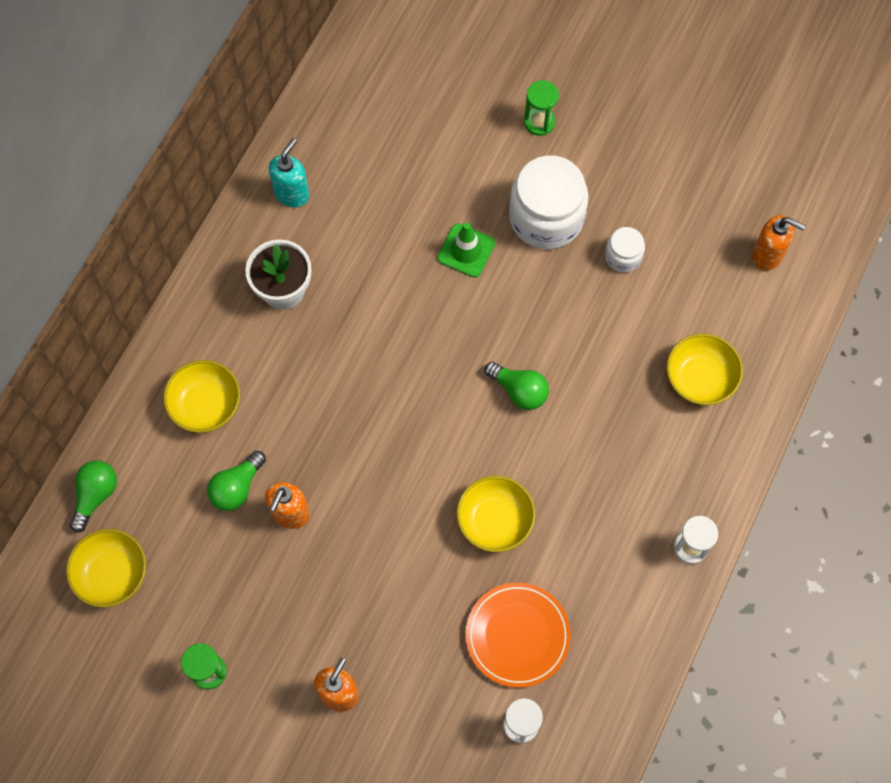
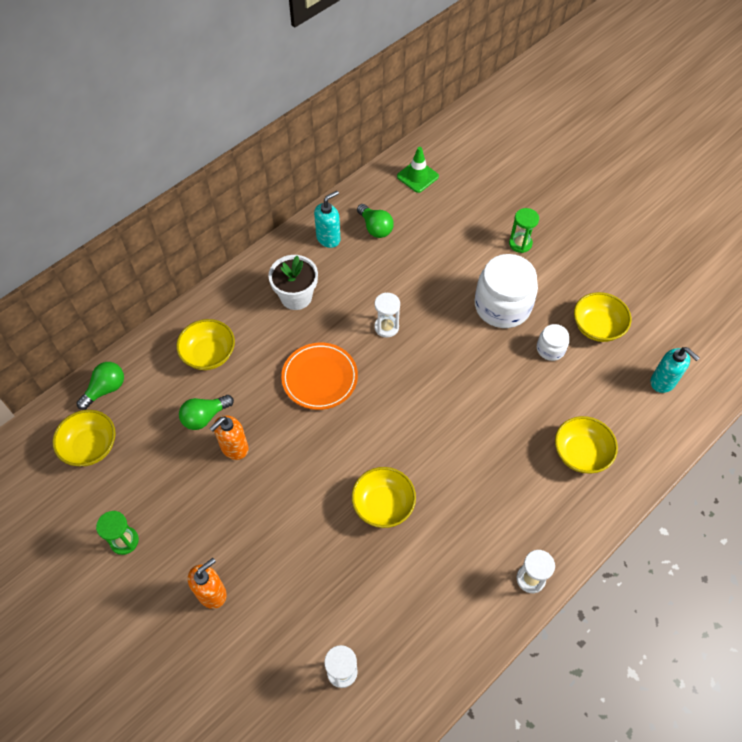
camera: 20 degrees right, 10 degrees down
(414, 294) = (386, 327): none -> white hourglass
(466, 250) = (435, 310): green traffic cone -> green traffic cone (417, 176)
(517, 635) = (367, 599): orange plate -> orange plate (319, 378)
(519, 391) = (438, 417): green light bulb -> green light bulb (375, 228)
(669, 208) = (597, 327): none -> yellow bowl
(767, 255) = (663, 382): orange soap dispenser -> turquoise soap dispenser

